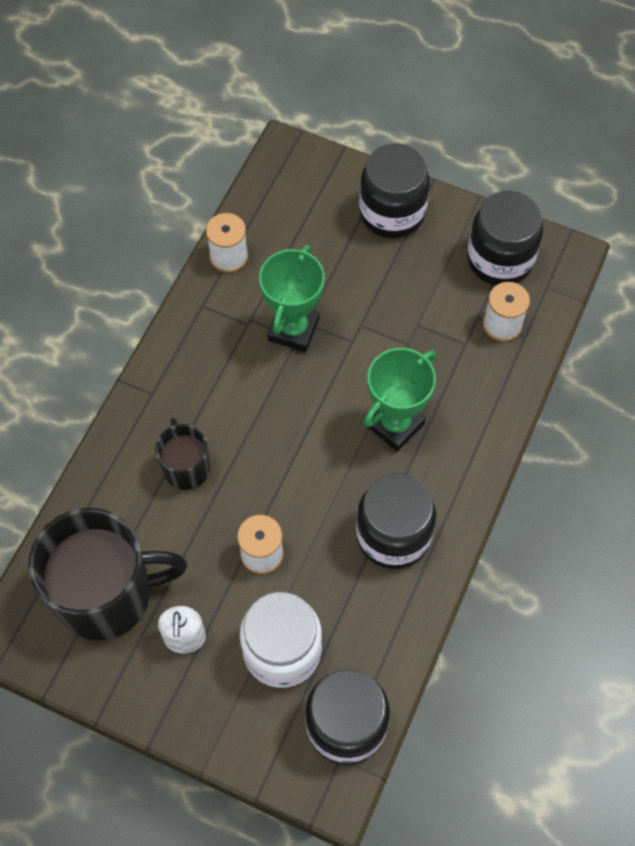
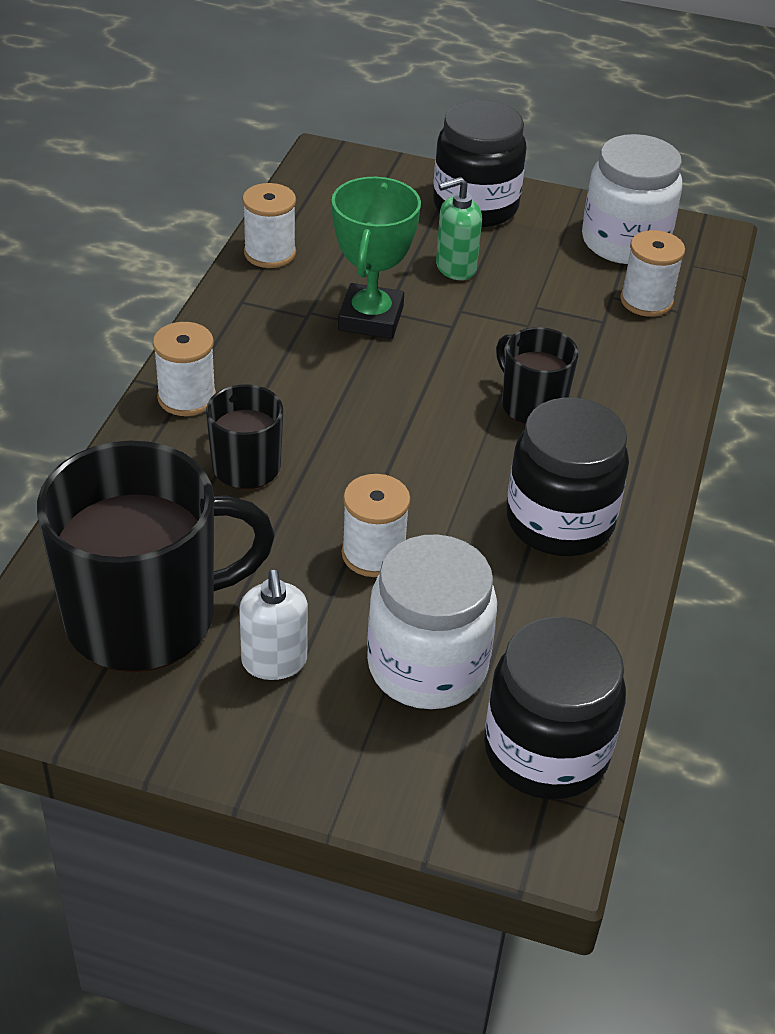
camera: 10 degrees left, 20 degrees down
(153, 400) = (187, 397): none -> white spool
(364, 280) = (455, 268): none -> green soap dispenser
(395, 425) = (531, 405): green trophy -> black mug
(500, 259) = (624, 242): black jar -> white jar

